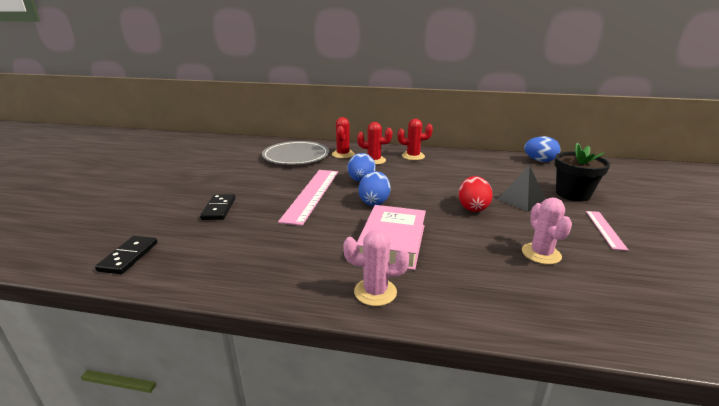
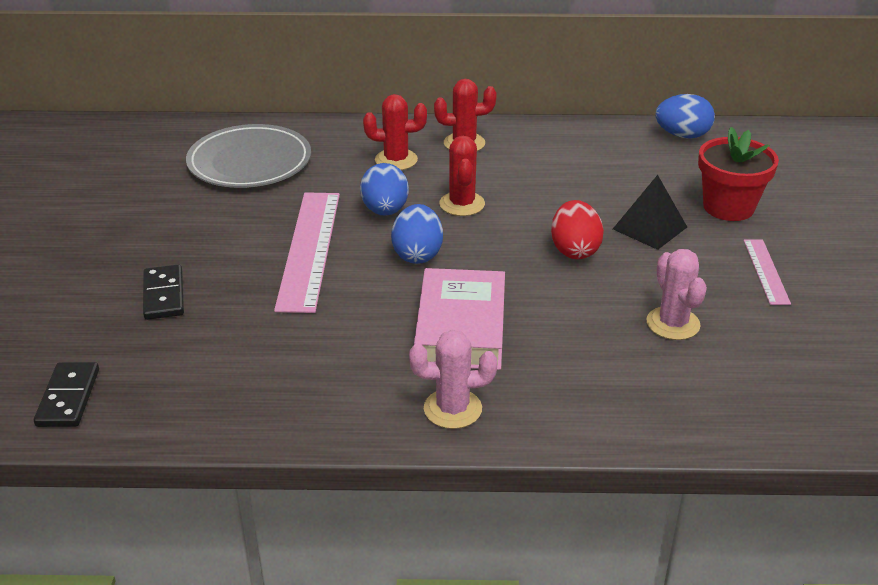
camera: 10 degrees left, 10 degrees up
(343, 154) = (336, 149): red cactus -> red cactus (462, 204)
(572, 194) = (728, 207): black flower pot -> red flower pot

